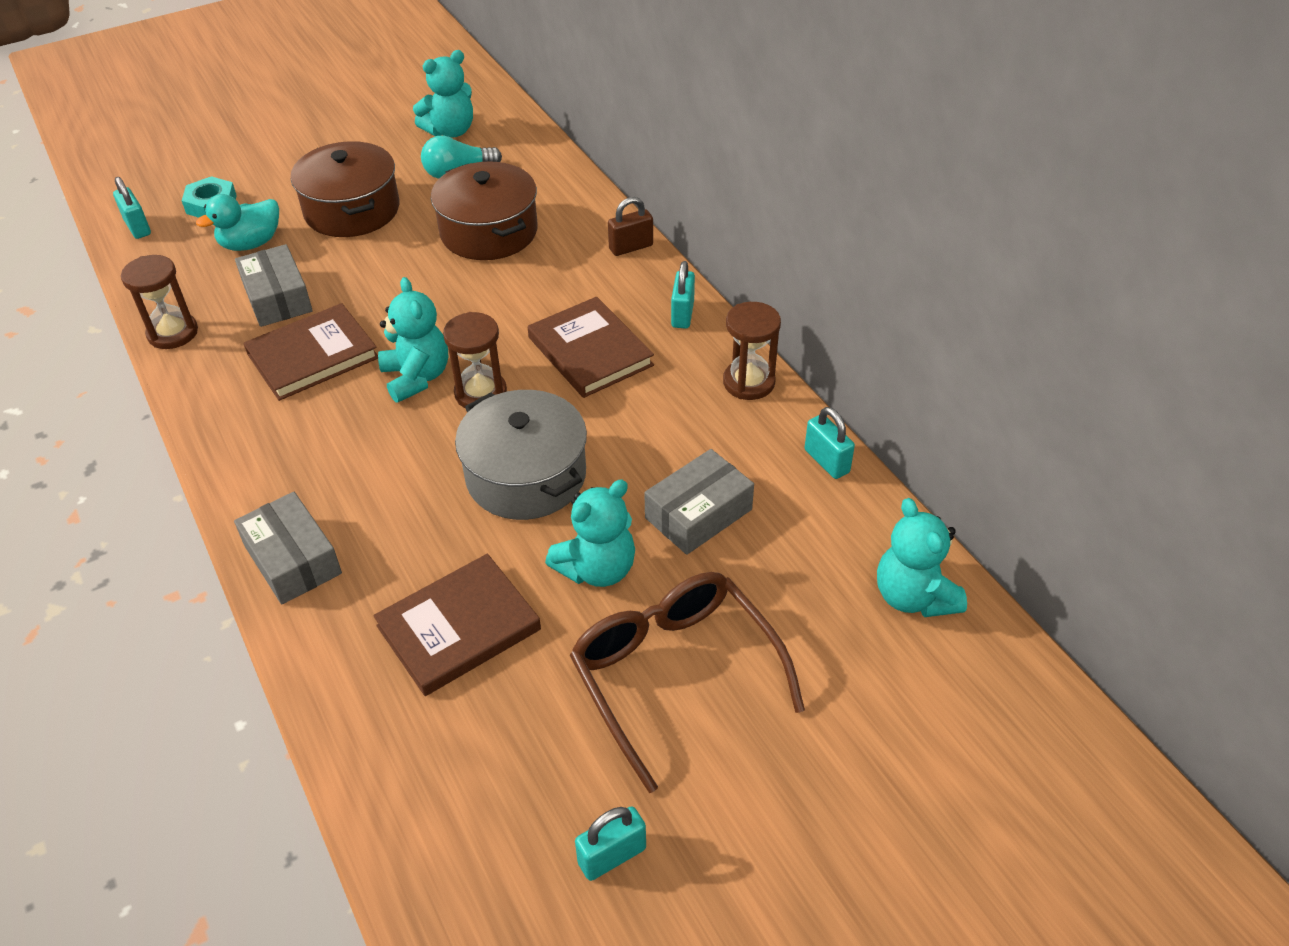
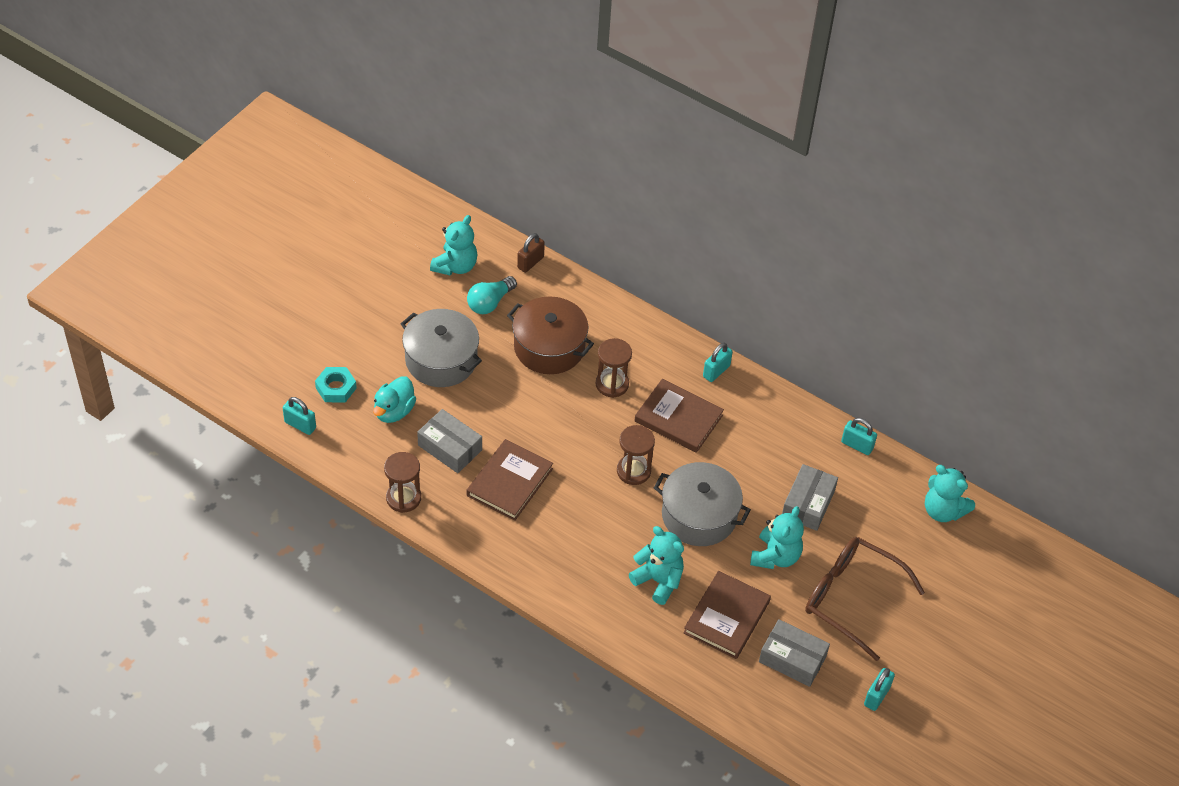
camera: 30 degrees left, 5 degrees up
(293, 559) = (607, 615): grey box -> grey box (792, 659)
(352, 210) = (441, 360): brown pot -> grey pot
(417, 377) = (587, 474): turquoise teddy bear -> turquoise teddy bear (658, 581)
(631, 247) = (651, 329): brown padlock -> brown padlock (530, 262)
(682, 314) = (716, 371): turquoise padlock -> turquoise padlock turned 60 degrees clockwise
(748, 382) = (784, 407): brown hourglass -> brown hourglass (612, 384)

